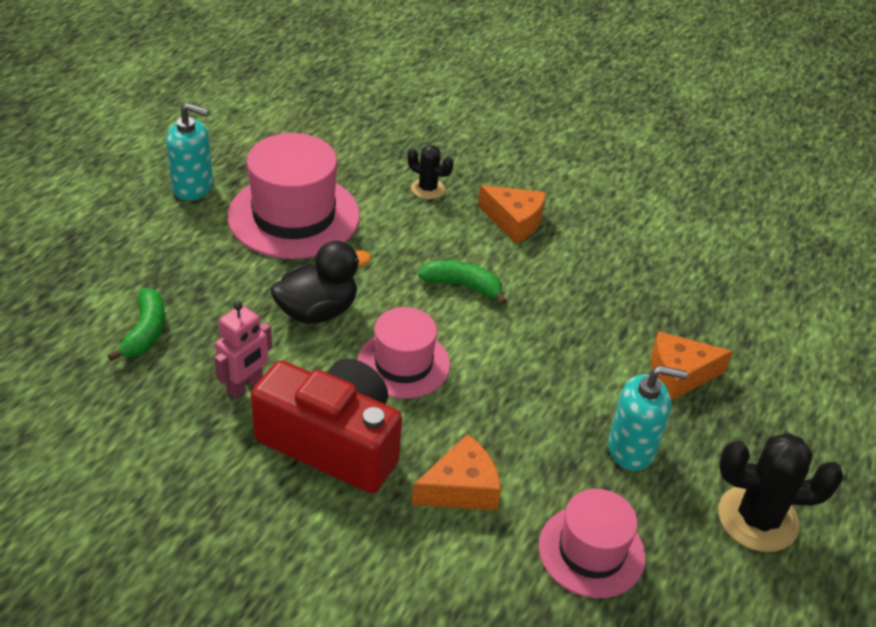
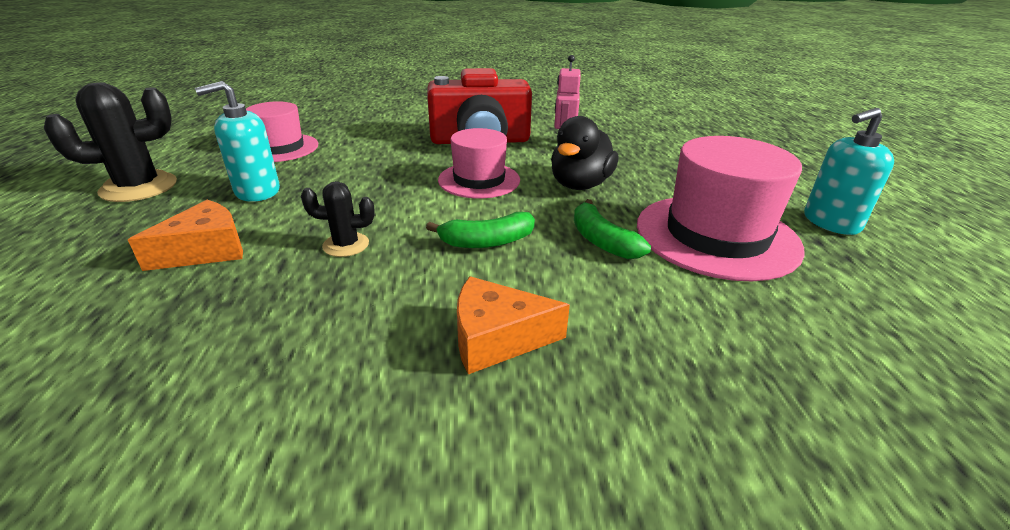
camera: 150 degrees right, 10 degrees down
(146, 332) = (658, 145): green banana -> green banana (602, 241)
(428, 189) = (652, 330): black cactus -> black cactus (346, 245)
(461, 488) = (382, 147): orange cheese -> none

